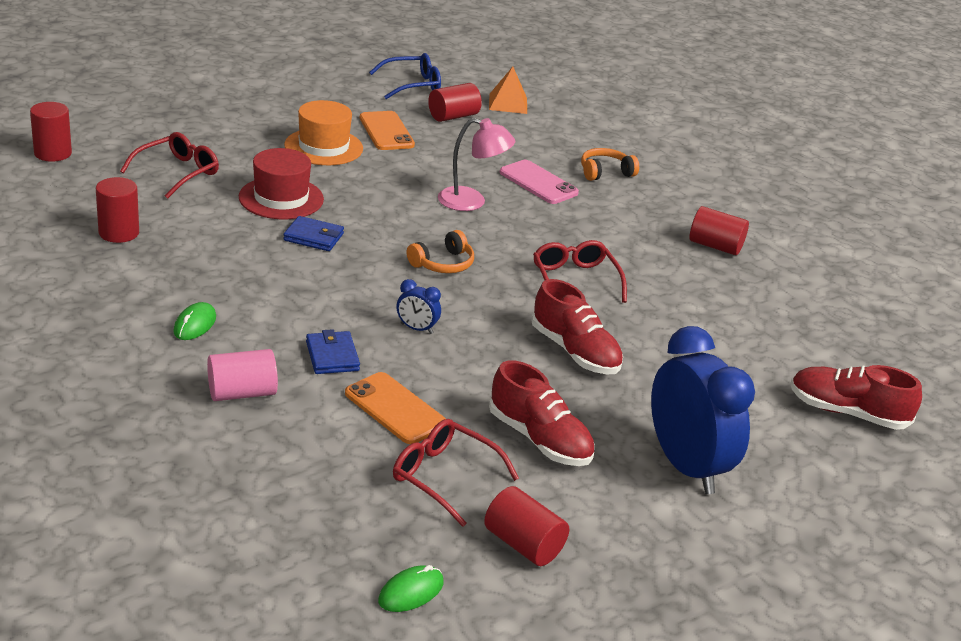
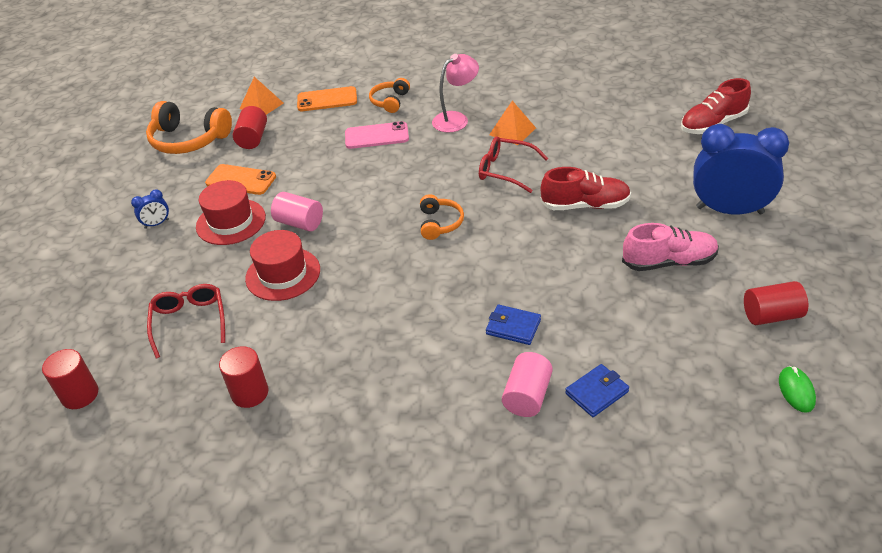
camera: 45 degrees left, 10 degrees up
(195, 324) = (419, 391): green mouse -> none
(313, 237) = (352, 277): blue wallet -> blue wallet (597, 392)
(323, 147) = (231, 222): orange hat -> red hat
(359, 183) = (299, 223): none -> pink cylinder
(395, 409) = (596, 318): orange phone -> orange phone (327, 100)
(412, 85) = (188, 140): blue glasses -> orange headphones
(416, 328) = (509, 269): blue clock -> blue clock (157, 224)
(444, 477) = (684, 324): red glasses -> none
(471, 202) = (373, 177): pink lamp -> pink lamp (456, 119)
(539, 439) = (669, 262): red shoe -> pink shoe
(648, 265) = (512, 131): none -> orange pyramid
(715, 246) = (512, 95): red cylinder -> none

